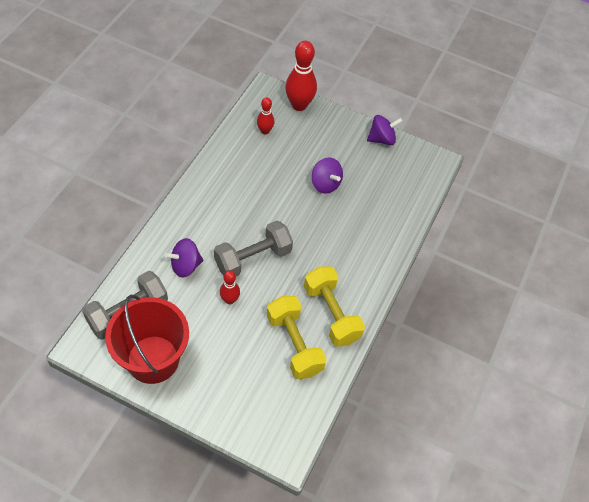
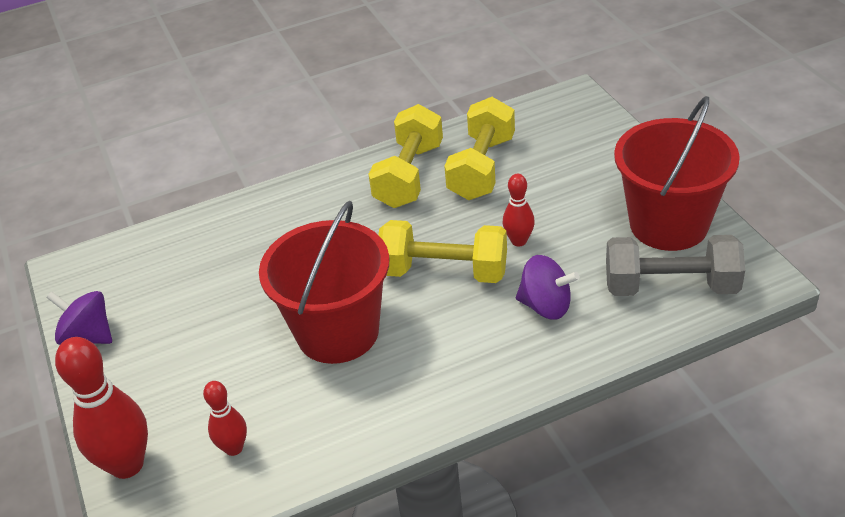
camera: 130 degrees left, 15 degrees down
(253, 258) = (444, 272): grey dumbbell -> yellow dumbbell
(273, 199) = (337, 332): none -> red bucket
(325, 184) = (244, 315): purple spinning top -> none

